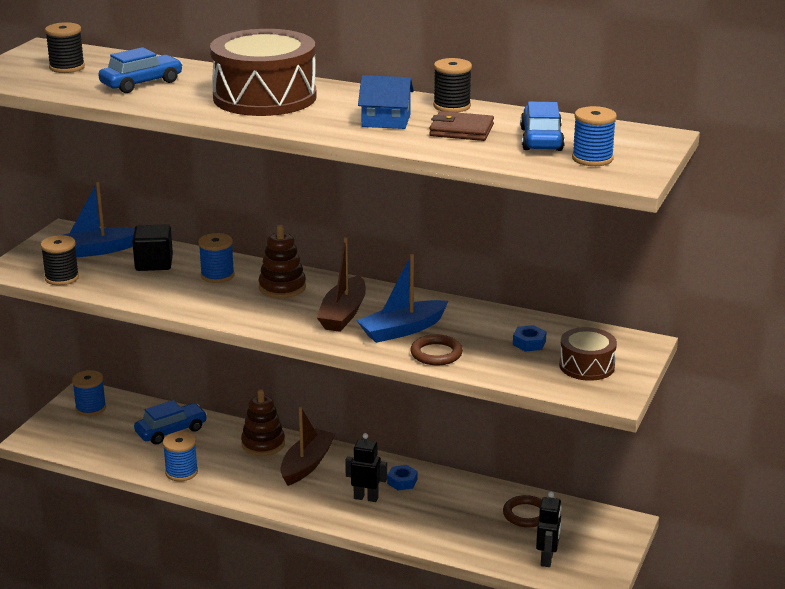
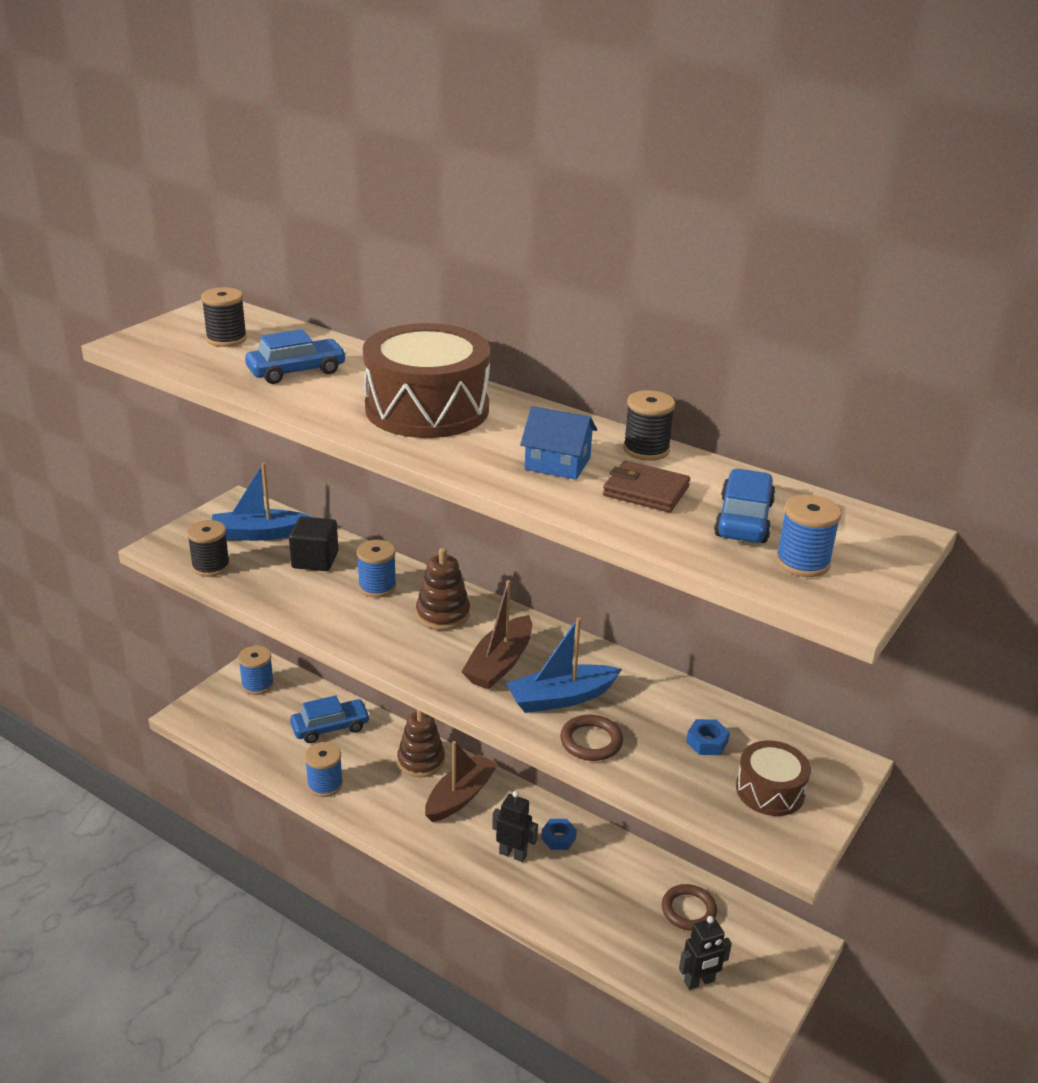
camera: 10 degrees right, 5 degrees up
(547, 559) = (699, 982): black robot -> black robot turned 45 degrees clockwise

